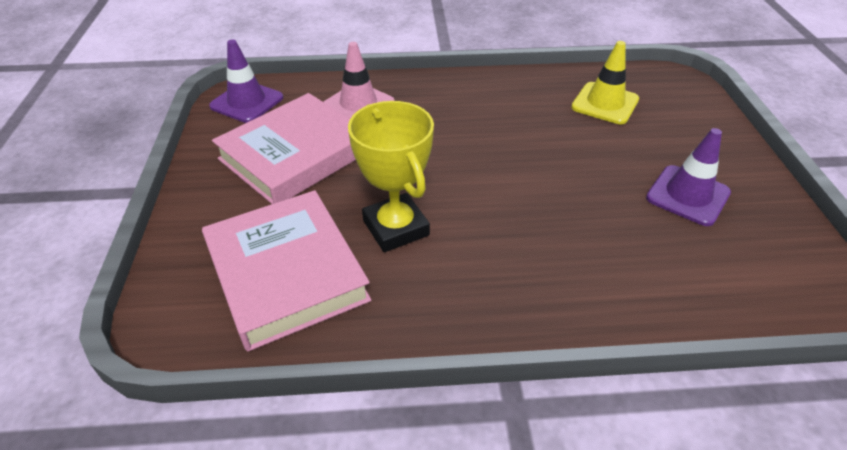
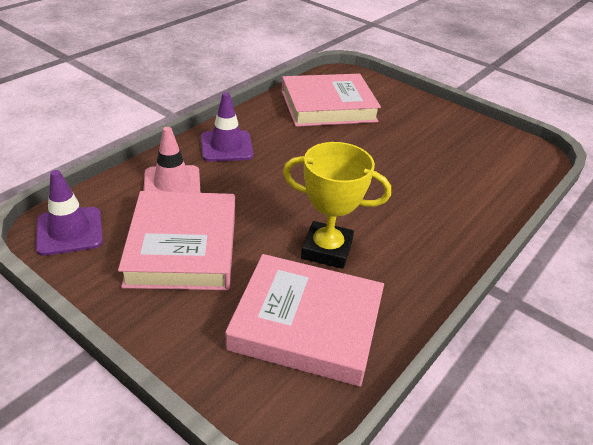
camera: 50 degrees left, 5 degrees down
(605, 103) = (328, 106): yellow traffic cone -> pink book
(687, 195) = (435, 139): purple traffic cone -> purple traffic cone (226, 146)

